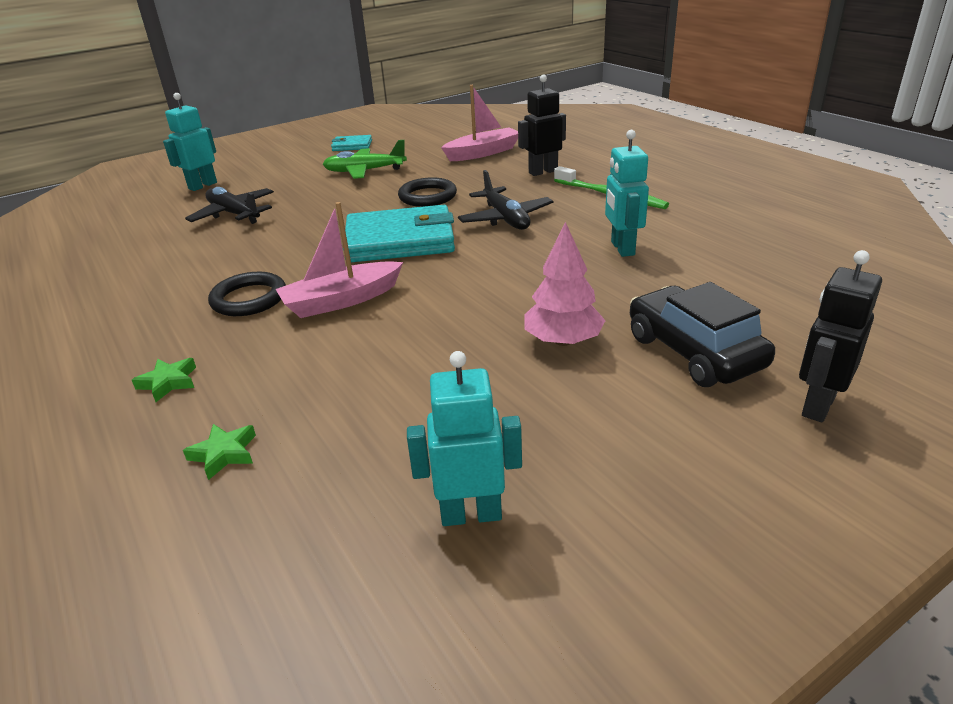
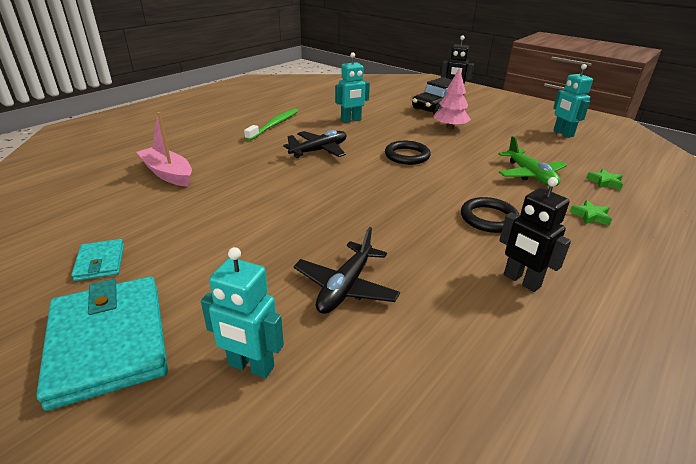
camera: 110 degrees left, 0 degrees up
(341, 300) = (462, 184): pink boat -> none
(365, 171) = (209, 229): green plane -> green plane (530, 175)
(400, 240) = (368, 180): turquoise wallet -> turquoise wallet (109, 342)
(427, 196) = (281, 183): black ring -> black ring (407, 156)
(543, 172) = (225, 146): black robot -> black robot (521, 281)

